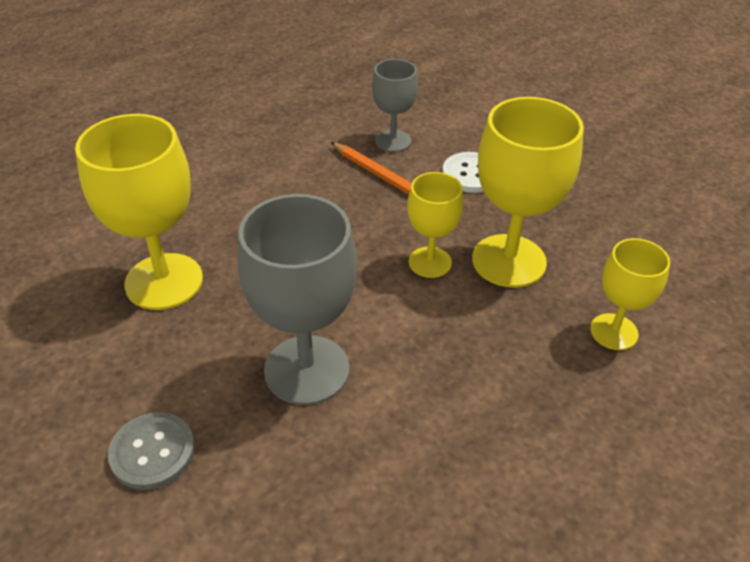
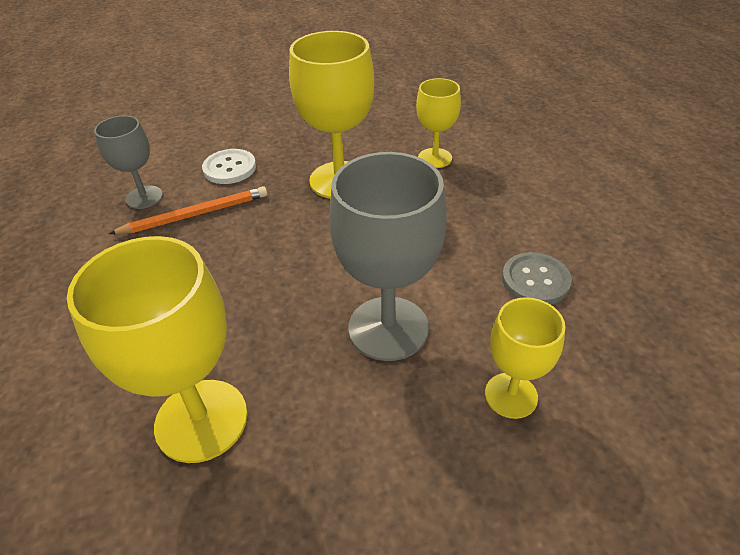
camera: 65 degrees left, 0 degrees up
(152, 452) = (435, 472): grey button -> grey button (535, 280)
(430, 262) = (312, 220): yellow goblet -> yellow goblet (511, 395)

